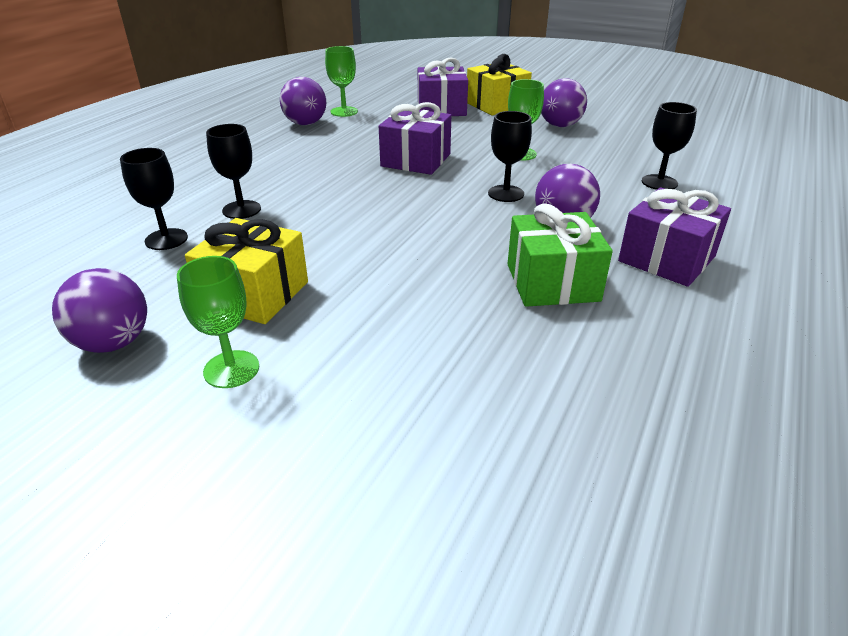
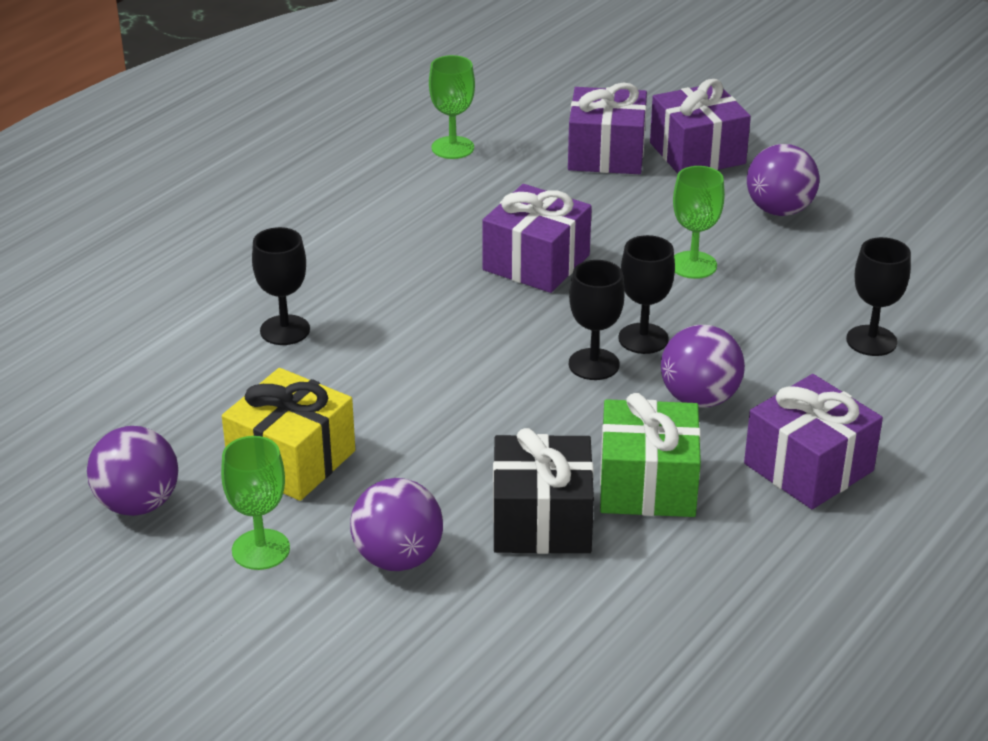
camera: 10 degrees right, 0 degrees up
(166, 239) = (190, 369): black goblet -> black goblet (594, 364)
(305, 124) = (390, 170): purple ball -> purple ball (398, 558)
(478, 318) = (542, 521): none -> black gift
(496, 105) = (697, 153): yellow gift -> purple gift

